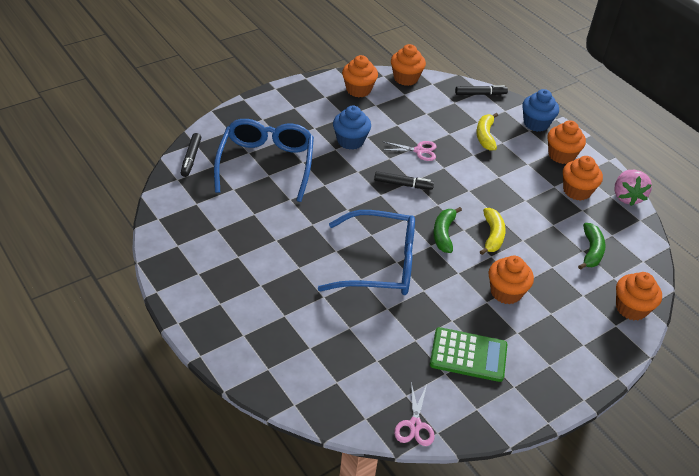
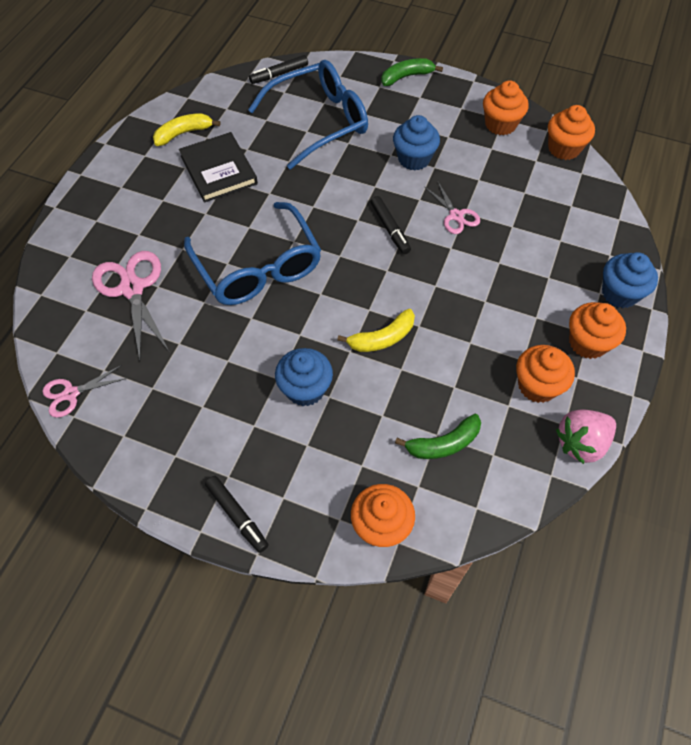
camera: 60 degrees right, 15 degrees up
(260, 239) = (218, 170): none -> black book
(339, 343) = (132, 288): none -> pink scissors
(443, 234) = (346, 296): green banana -> green banana (406, 77)
(468, 355) = (190, 396): green calculator -> none
(480, 94) = (613, 220): black marker -> black marker (237, 516)
(485, 136) = (542, 258): yellow banana -> yellow banana (183, 133)
(506, 292) = (305, 389): orange cupcake -> blue cupcake

